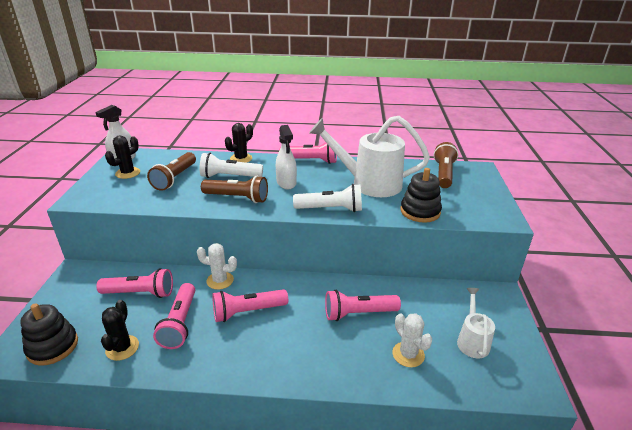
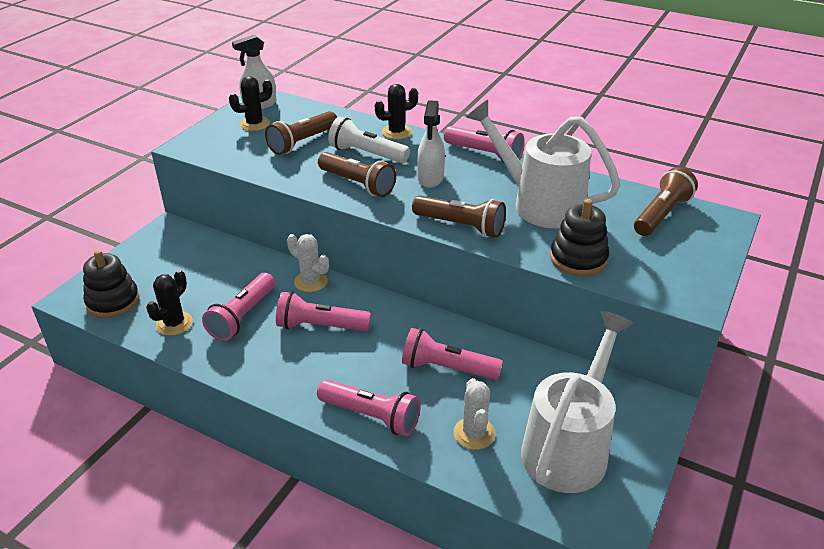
camera: 25 degrees right, 5 degrees up
(140, 293) = (220, 271): pink flashlight -> pink flashlight (371, 416)
(330, 209) = (461, 226): white flashlight -> brown flashlight
(472, 340) = (569, 446): white watering can -> white watering can, size x1.93

